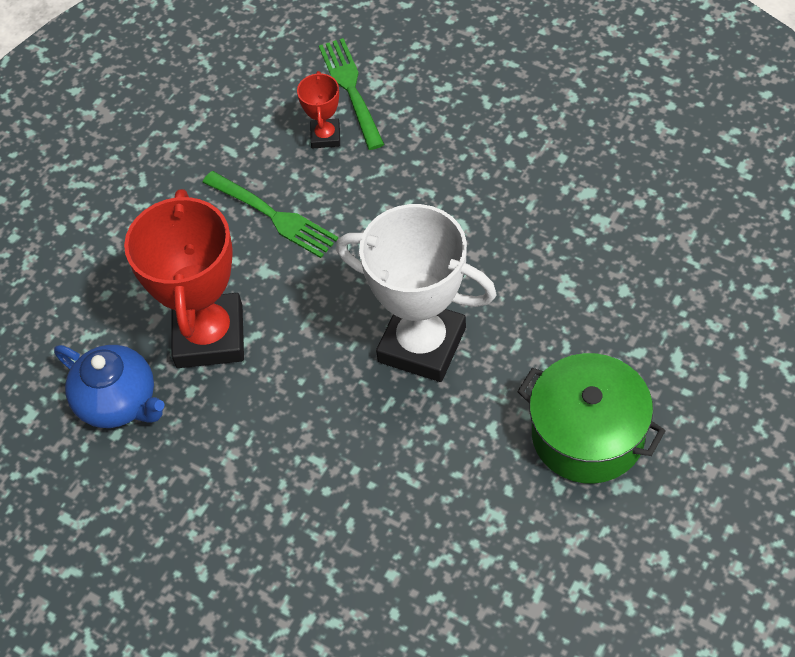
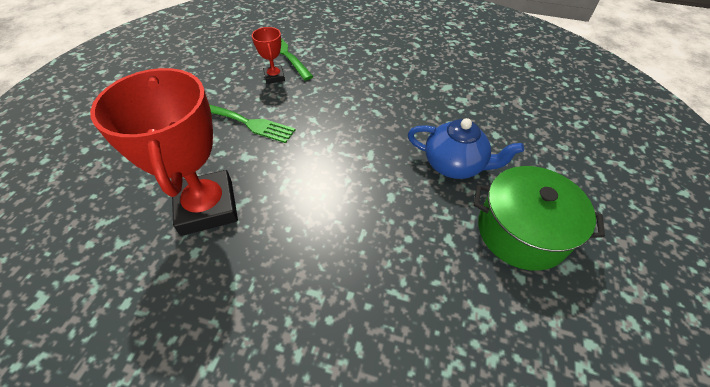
camera: 20 degrees left, 5 degrees down
(118, 402) = (128, 273): blue teapot -> blue teapot (454, 165)
(422, 345) = (374, 188): white trophy -> none

